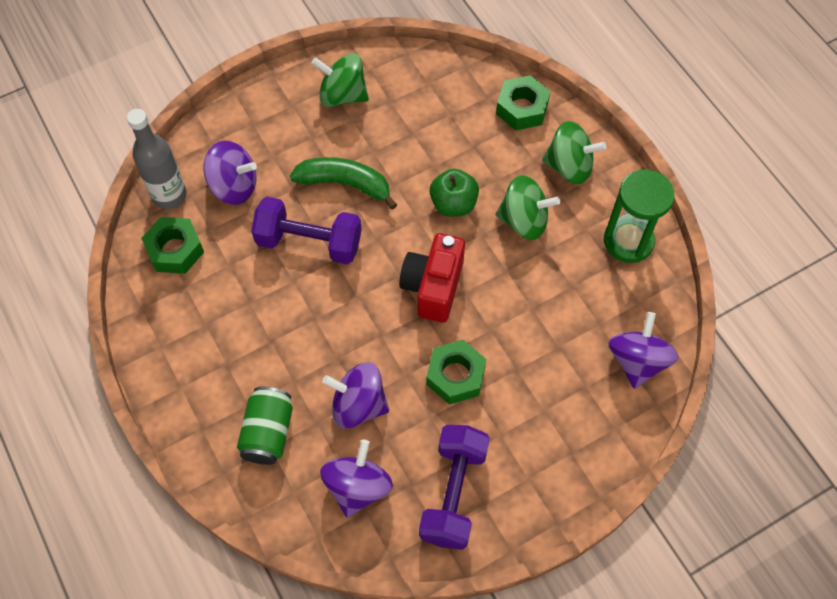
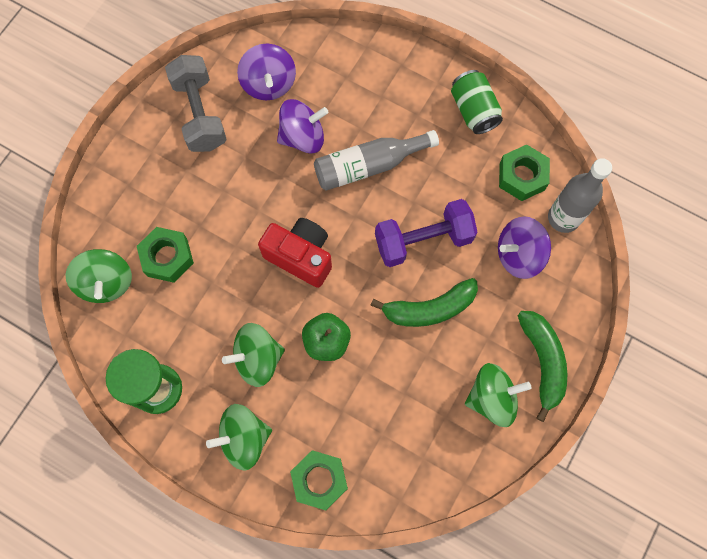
camera: 150 degrees right, 10 degrees up
(268, 432) = (354, 85): green can -> green can (474, 110)
(281, 99) = (542, 362): none -> green banana
(311, 338) = (369, 165): none -> grey bottle
(433, 287) = (300, 256): red camera -> red camera turned 45 degrees counterclockwise
(453, 493) = (200, 114): purple dumbbell -> grey dumbbell
(455, 376) = (243, 195): green nut -> green nut (167, 257)
(637, 361) = (106, 282): purple spinning top -> green spinning top

